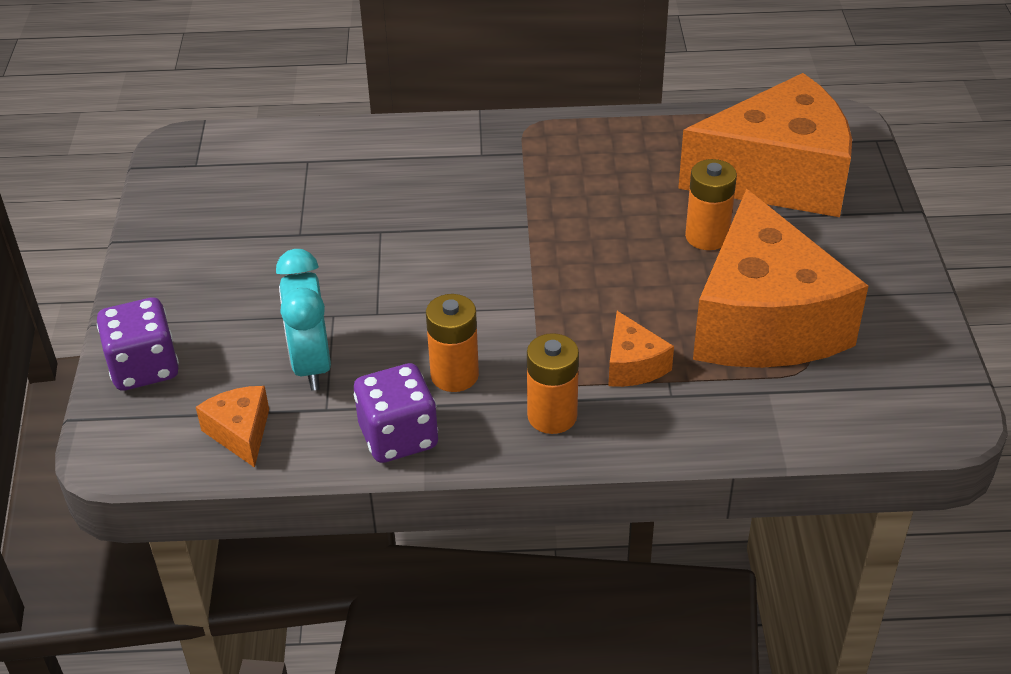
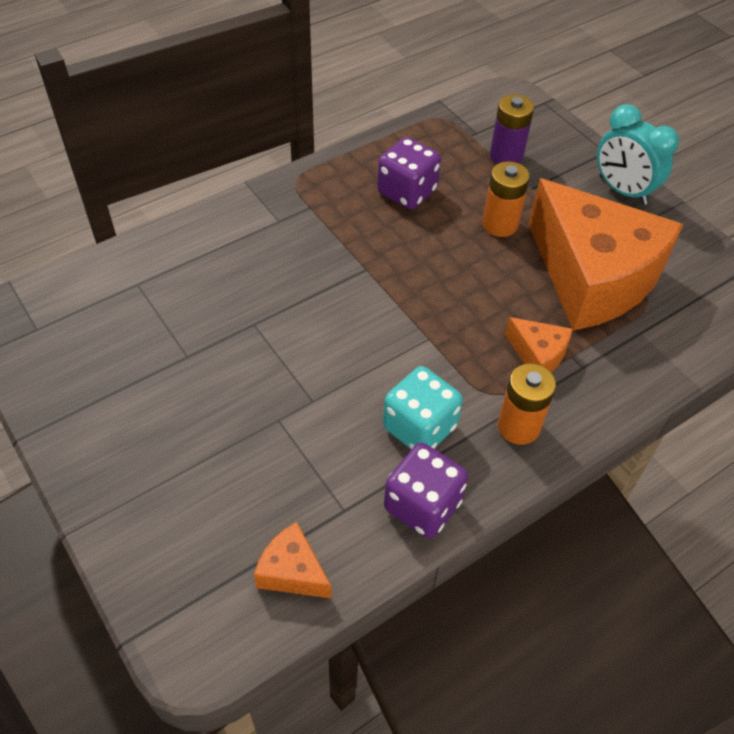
camera: 35 degrees left, 10 degrees up
(144, 367) = (153, 553): purple dice -> purple dice (407, 192)
(311, 364) = (298, 475): turquoise clock -> turquoise clock (622, 191)
(454, 375) = (419, 427): orange battery -> turquoise dice
(777, 176) = (506, 156): orange cheese -> purple battery

